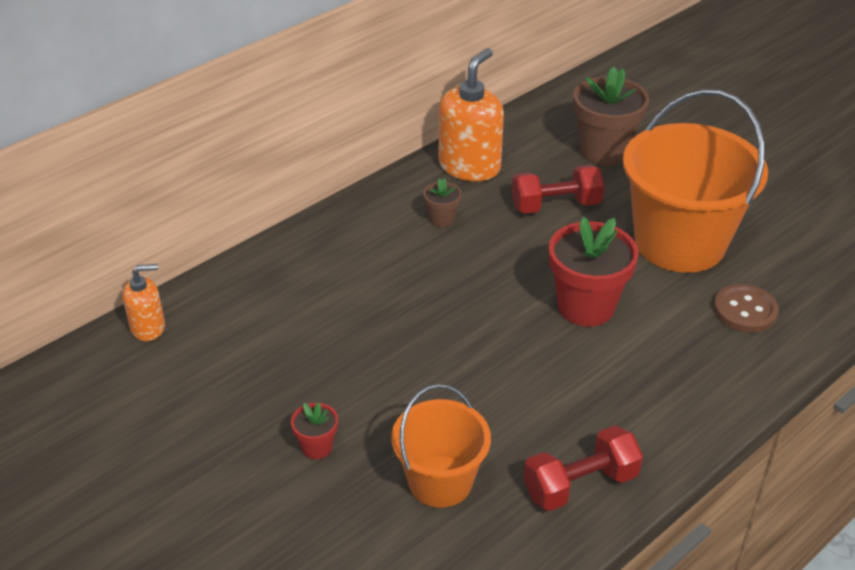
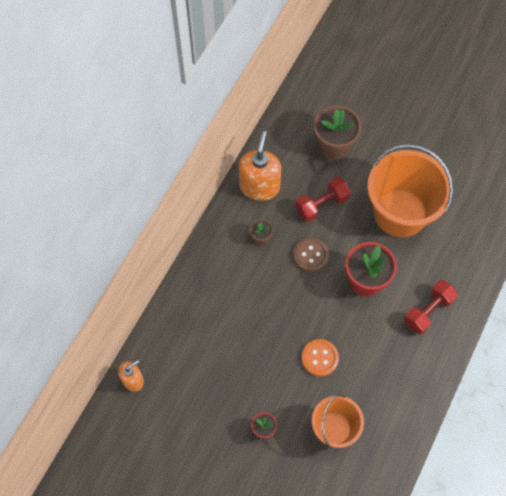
camera: 20 degrees left, 25 degrees up
(462, 381) = (320, 358): none -> orange button
(580, 484) = (402, 405): red dumbbell -> red dumbbell (428, 311)
(745, 310) = (449, 255): brown button -> brown button (310, 255)

